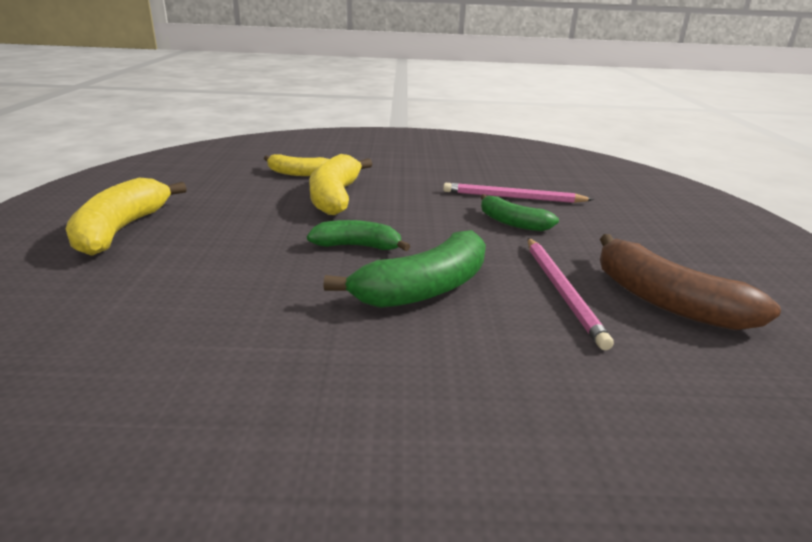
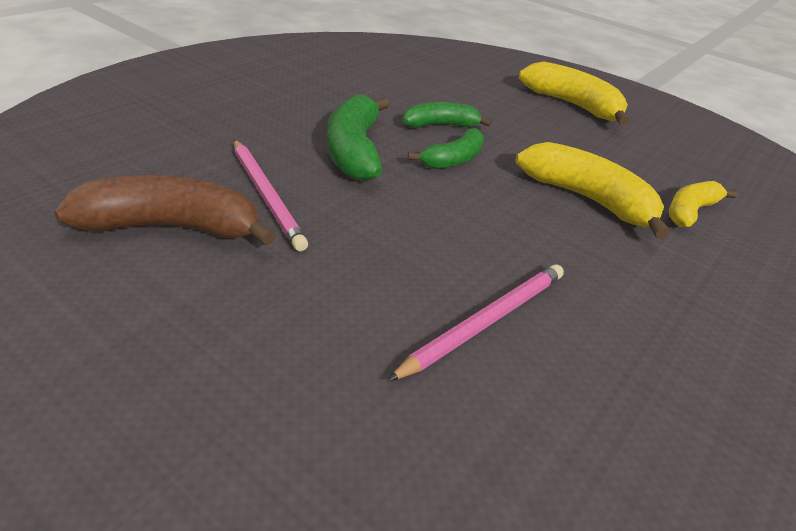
camera: 125 degrees right, 10 degrees up
(512, 223) = (410, 262): green banana -> green banana (440, 125)
(561, 291) = (266, 195): pink pencil -> pink pencil turned 150 degrees counterclockwise

